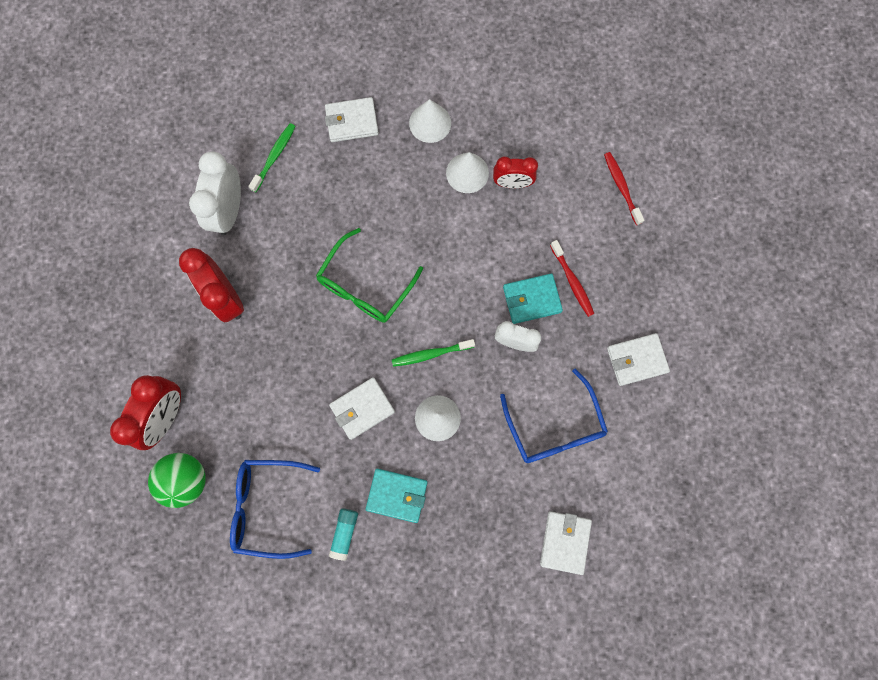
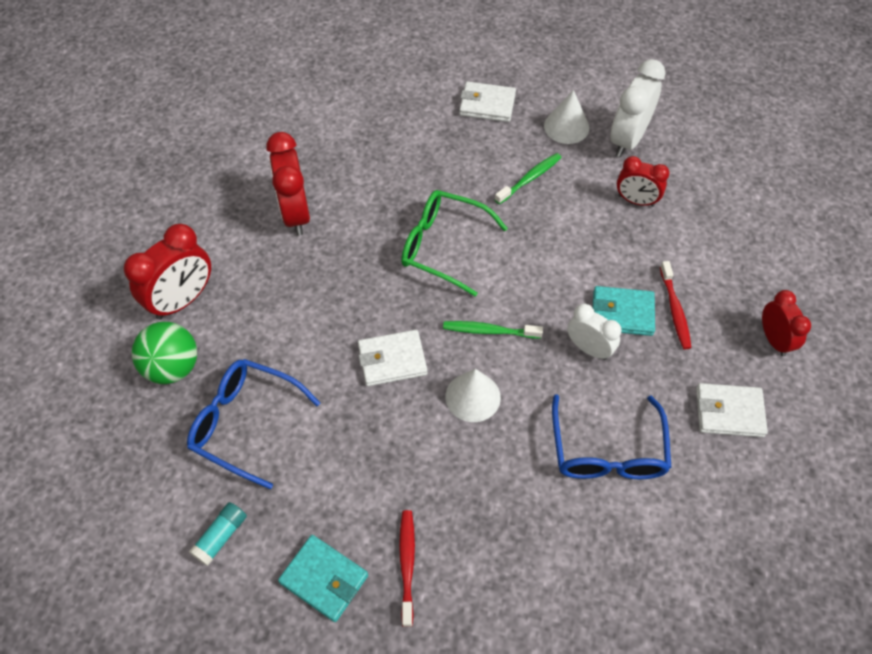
camera: 20 degrees right, 20 degrees down
(229, 211) = (333, 143): white clock -> white clock (627, 139)
(274, 157) = (398, 112): green toothbrush -> green toothbrush (529, 179)
(344, 533) = (318, 481): turquoise glue stick -> turquoise glue stick (221, 537)
(365, 286) = (443, 246): green glasses -> green glasses turned 60 degrees clockwise
(397, 495) = (395, 462): turquoise wallet -> turquoise wallet (324, 579)
(467, 173) = (590, 178): white cone -> none
(565, 542) = (579, 586): white wallet -> none
(621, 187) = (758, 238): red toothbrush -> red toothbrush (407, 565)
(655, 282) = (774, 340): none -> red clock

